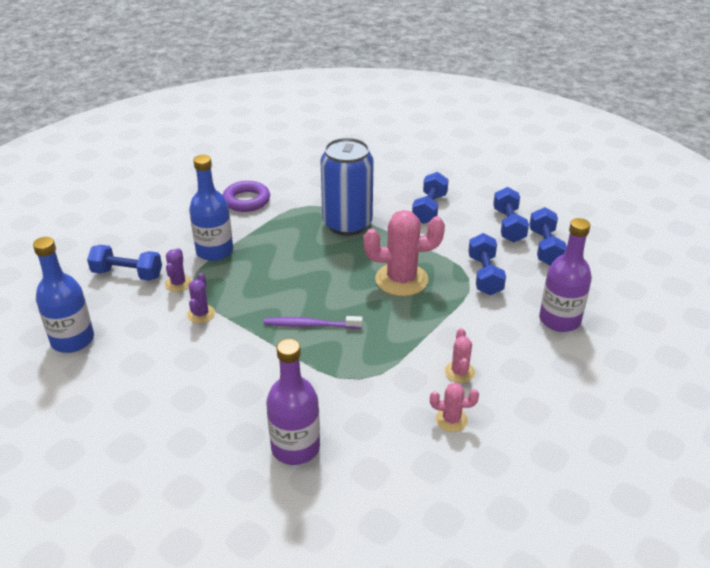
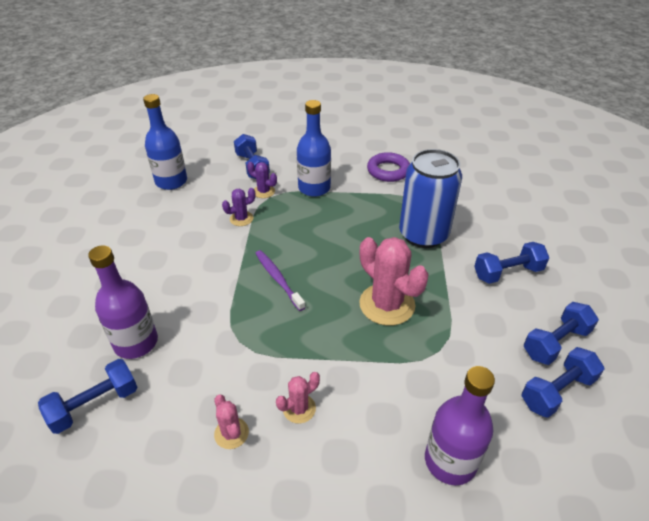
camera: 55 degrees right, 5 degrees up
(178, 283) = (264, 191): purple cactus -> purple cactus turned 60 degrees clockwise
(484, 275) = (455, 361): blue dumbbell -> blue dumbbell (95, 405)

